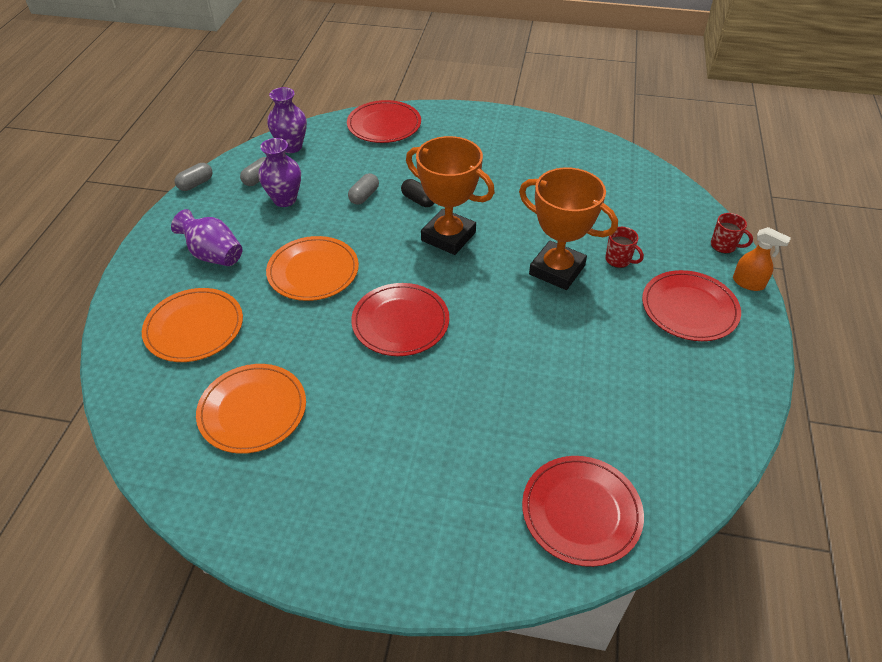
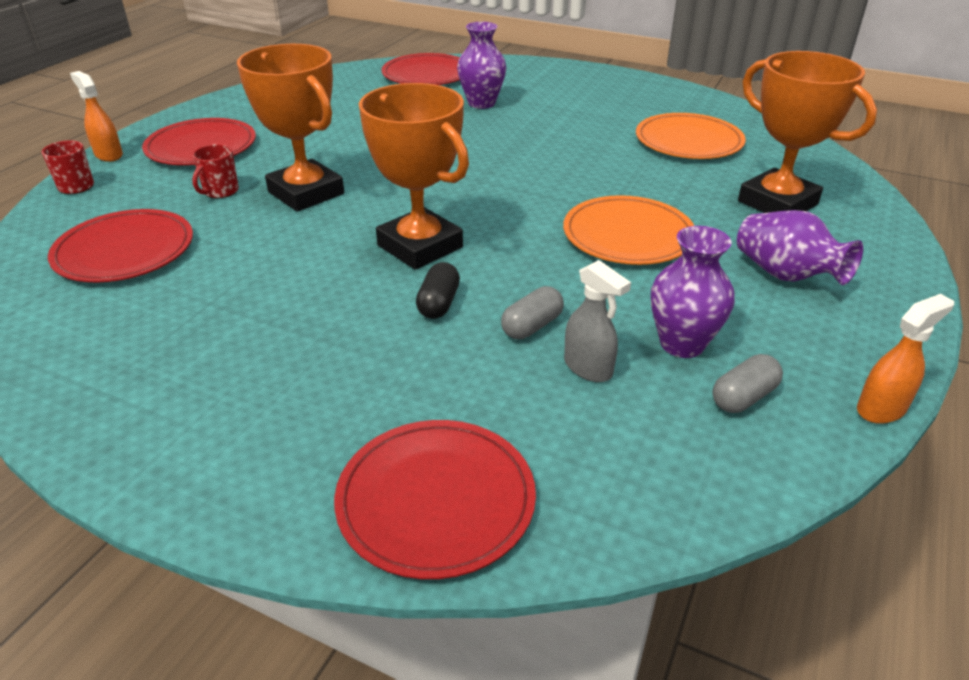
camera: 165 degrees left, 10 degrees down
(194, 327) = (777, 203): orange plate -> orange trophy
(196, 184) = (881, 409): grey capsule -> orange spray bottle
(291, 147) = (681, 472): purple vase -> purple vase (481, 103)
(332, 180) = (588, 368): none -> grey spray bottle
(400, 322) = (524, 176): red plate -> red plate (124, 250)
(418, 200) = (438, 303): black capsule -> black capsule turned 45 degrees clockwise
(618, 260) = (220, 191): red mug -> red mug turned 120 degrees counterclockwise

